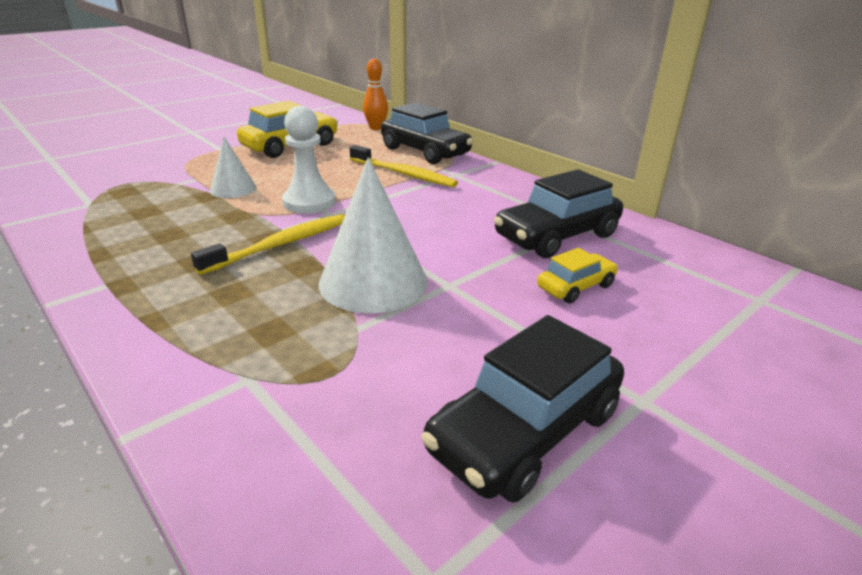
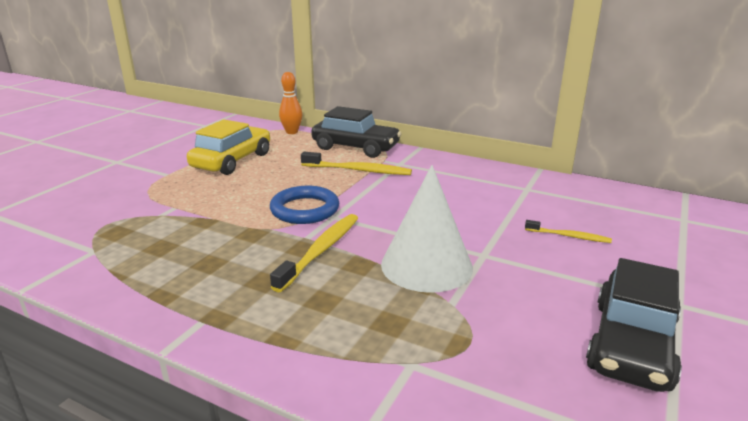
camera: 20 degrees left, 5 degrees down
(233, 189) = (222, 210): white cone -> none
(309, 202) = (305, 209): white pawn -> blue ring
(557, 236) = (521, 200): black car -> none
(575, 287) = (569, 236): yellow car -> yellow toothbrush

